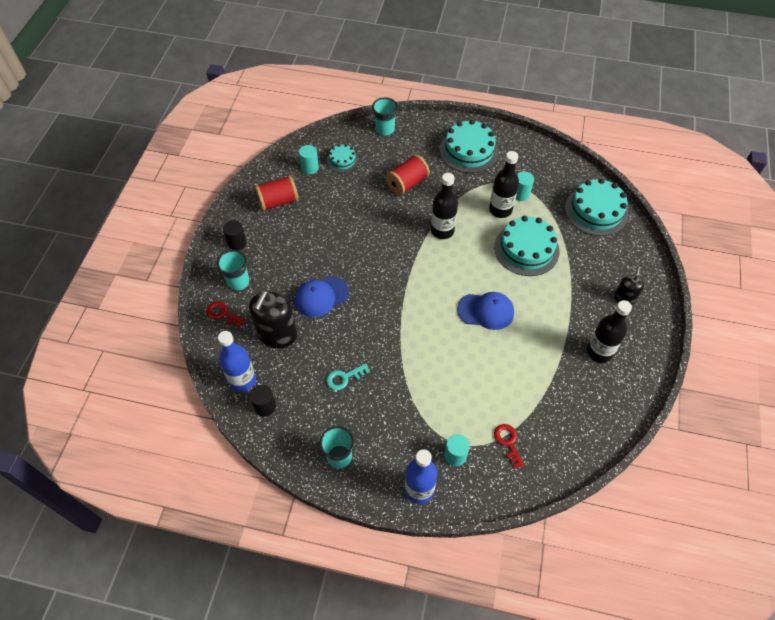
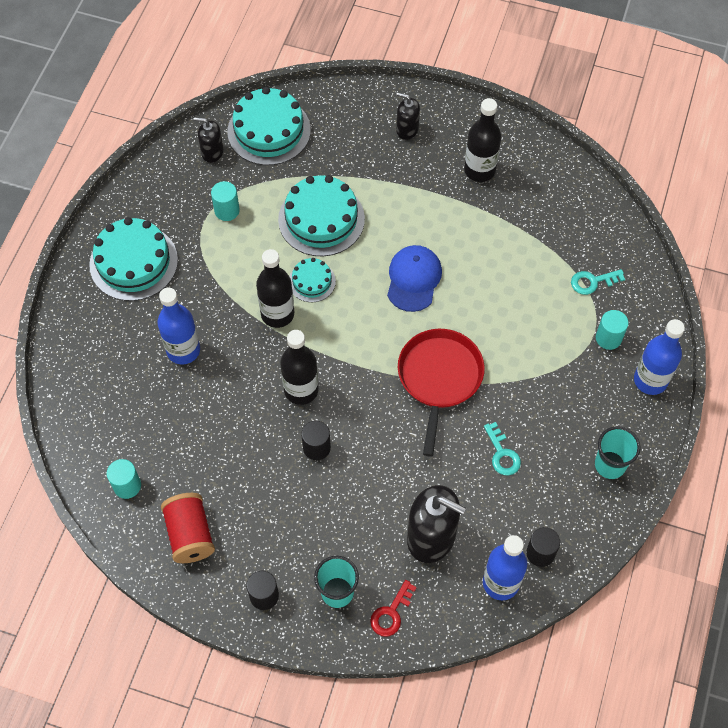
camera: 85 degrees left, 5 degrees up
(321, 296) = (373, 477): blue cap -> none
(341, 262) = (316, 447): none -> black cylinder
(342, 160) = (120, 437): turquoise cake -> turquoise cake (312, 281)
(385, 129) = (66, 371): turquoise cup -> none
(403, 333) = (439, 378): none -> red pan
(407, 183) = (183, 350): red spool -> blue bottle
(500, 210) = (251, 239): black bottle -> black bottle (301, 390)
(508, 442) = (592, 282): red key -> turquoise key
(567, 181) = (212, 152): none -> black soap dispenser

